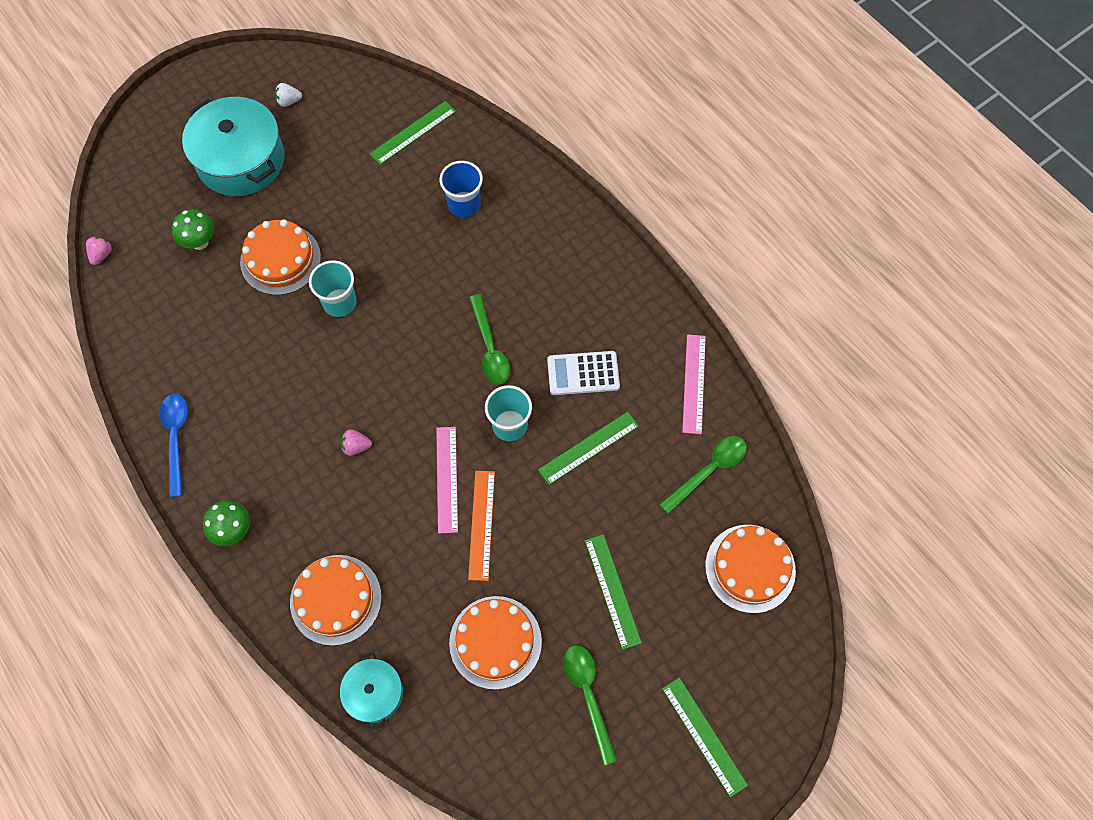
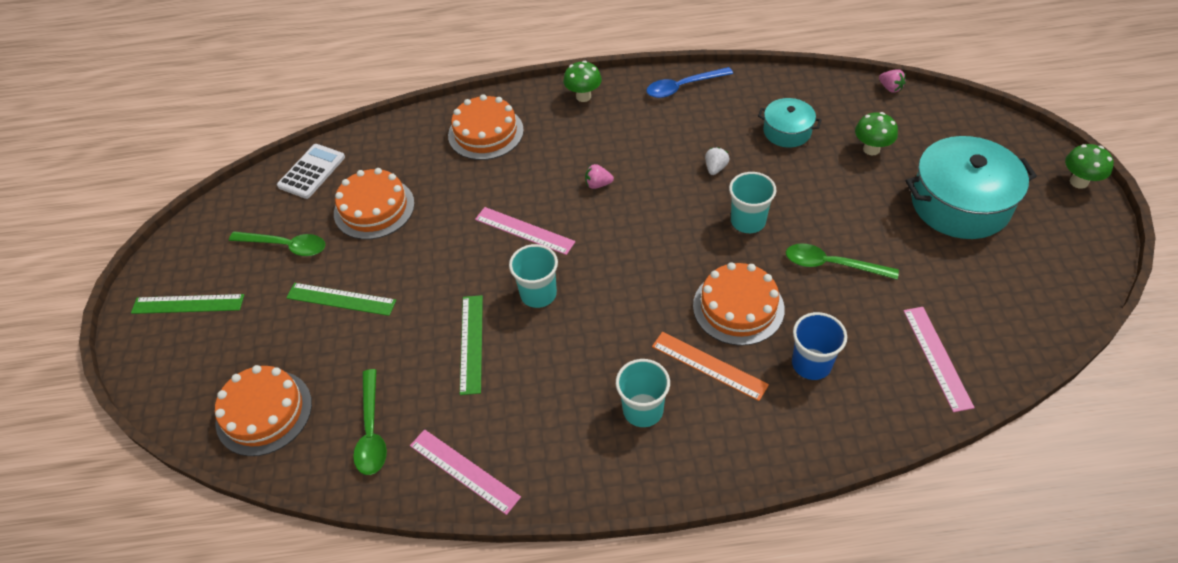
camera: 125 degrees right, 15 degrees down
(175, 90) = (1078, 182): none -> green mushroom
(176, 438) = (683, 87): blue spoon -> blue spoon turned 135 degrees clockwise
(280, 259) = (821, 196): orange cake -> orange cake (738, 307)
(289, 101) = (1029, 264): white strawberry -> white strawberry (715, 168)
(356, 446) = (598, 184): pink strawberry -> pink strawberry turned 120 degrees counterclockwise
(374, 693) = (403, 131): turquoise pot -> turquoise pot (787, 131)
(413, 133) = (937, 357): green ruler -> pink ruler
(481, 524) = (468, 237): orange ruler -> orange ruler (709, 365)
(490, 348) = (626, 313): green spoon -> green spoon (832, 265)
(570, 293) = (643, 410): none -> turquoise cup
(583, 373) = (546, 376): white calculator -> white calculator (311, 172)

